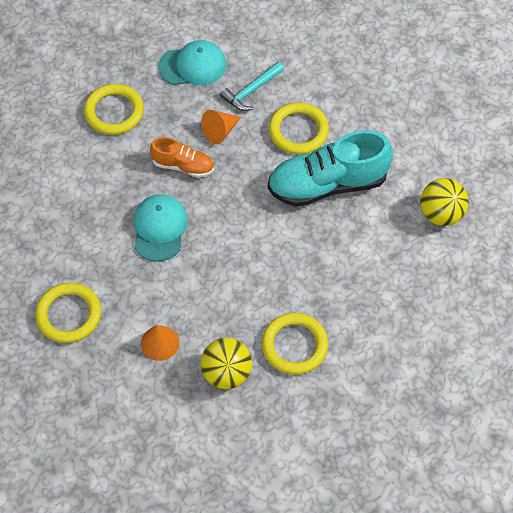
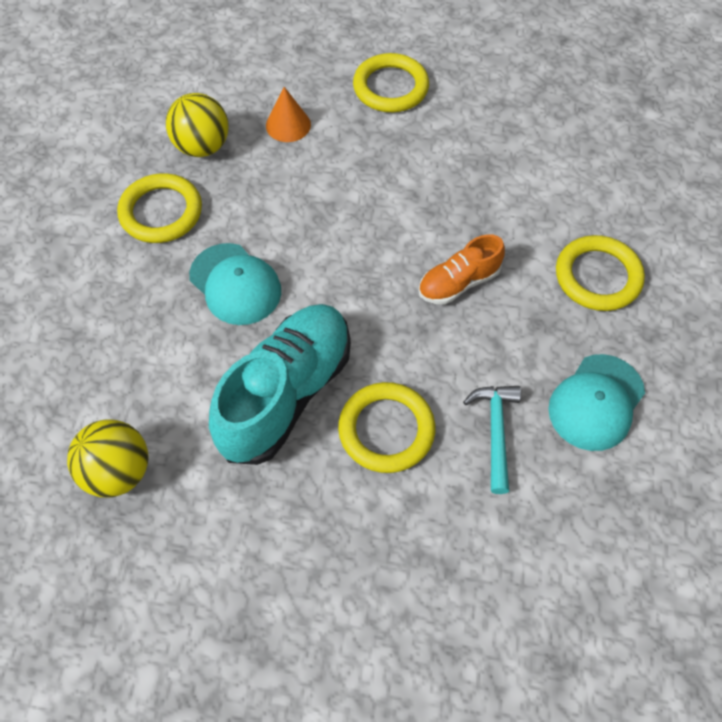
camera: 135 degrees right, 0 degrees up
(159, 228) = (404, 208): turquoise cap -> turquoise cap (235, 284)
(220, 131) = (469, 352): orange cone -> none

